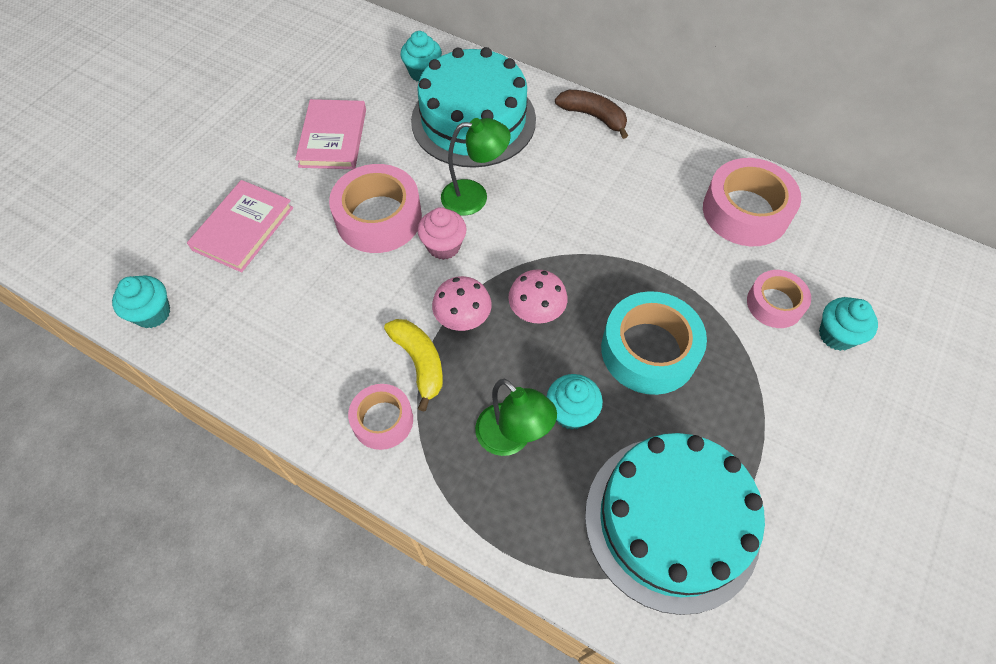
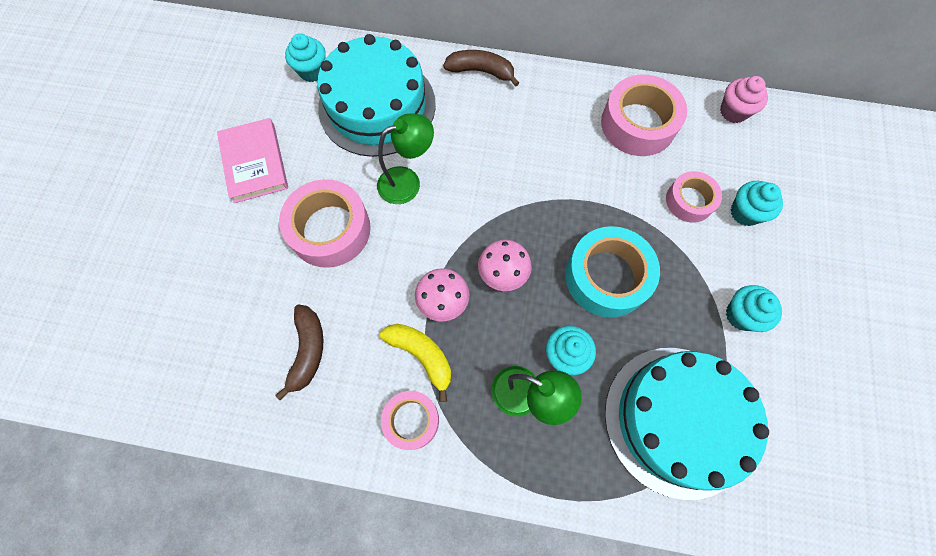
camera: 20 degrees left, 10 degrees up
(153, 313) = (157, 395): turquoise cupcake -> turquoise cupcake (741, 315)
(243, 228) = (207, 281): pink book -> none
(309, 321) = (308, 351): none -> brown banana
(444, 246) = (399, 238): pink cupcake -> pink cupcake (733, 111)

